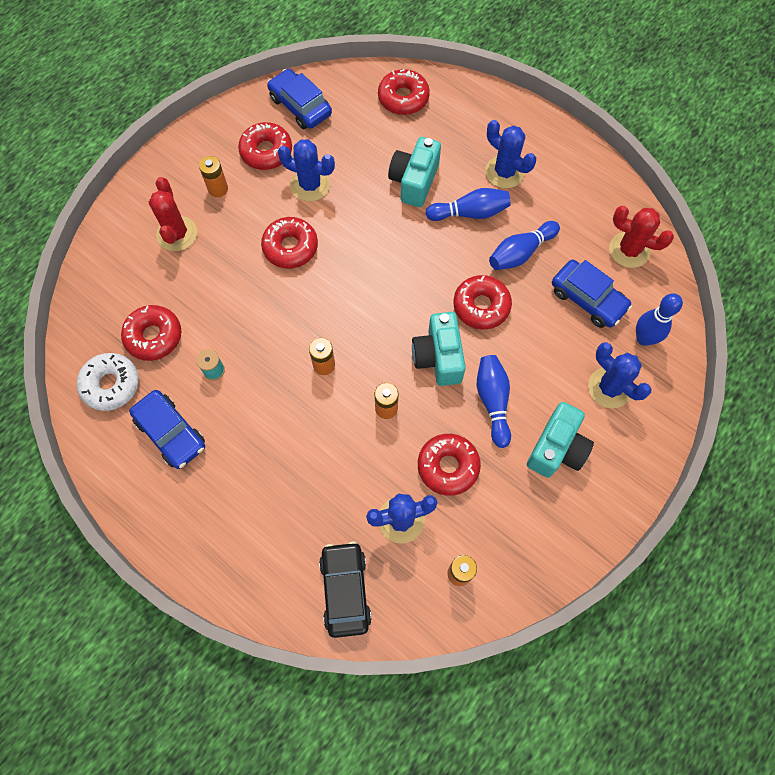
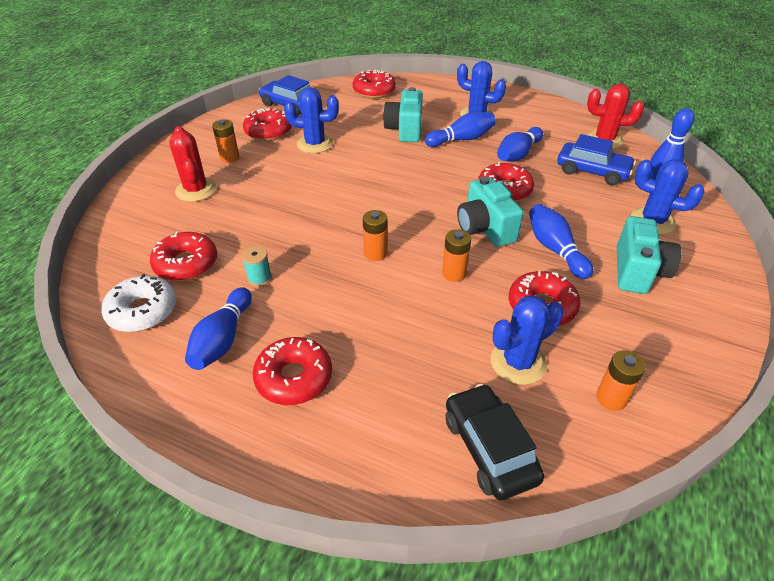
camera: 15 degrees left, 25 degrees down
(171, 433) = (223, 339): blue car -> blue bowling pin
(290, 247) = (310, 182): red donut -> red donut (294, 378)

